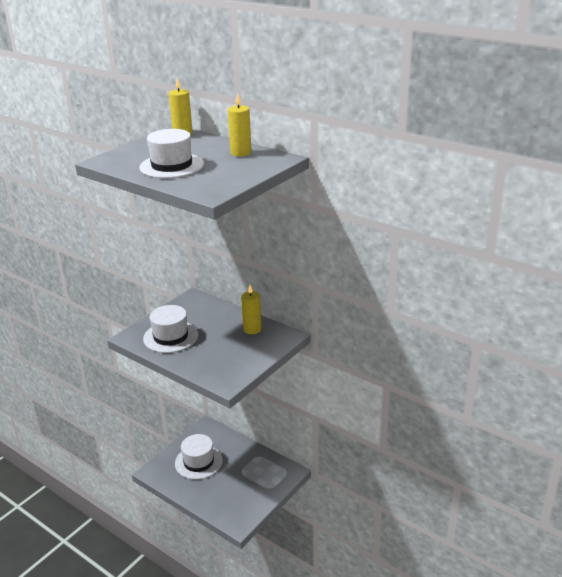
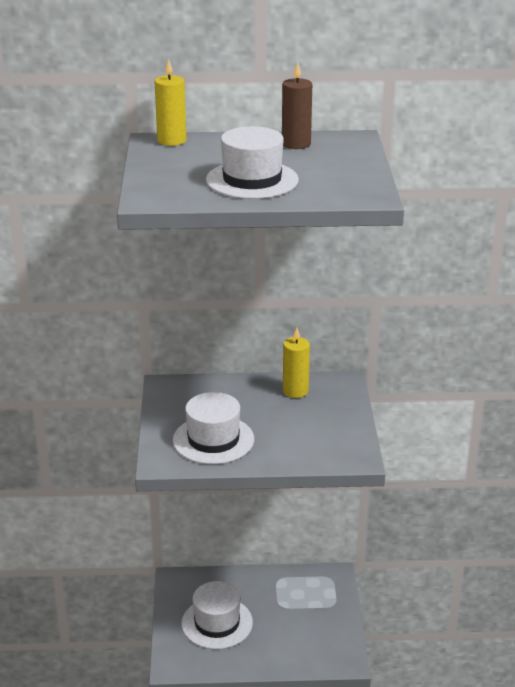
camera: 40 degrees left, 0 degrees up
(241, 153) = (296, 144): yellow candle -> brown candle

